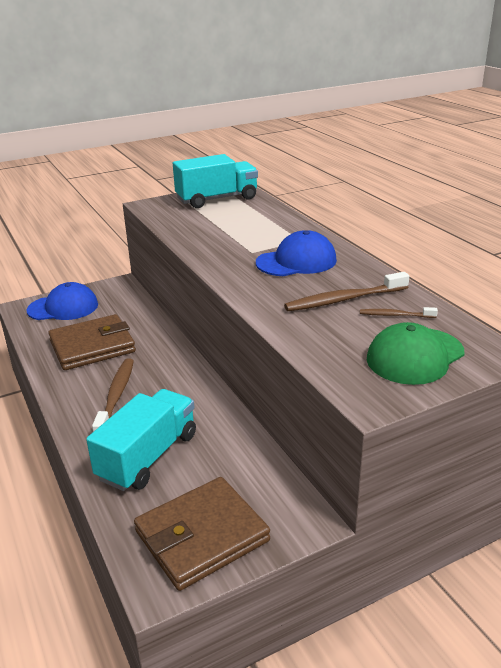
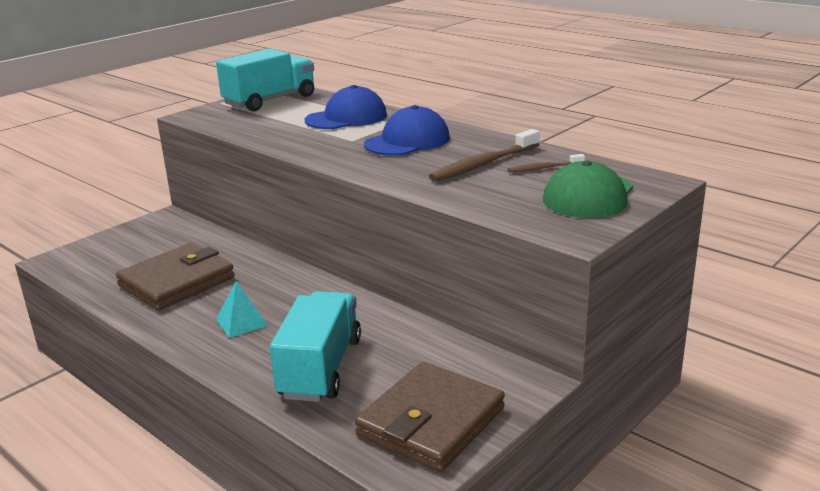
camera: 20 degrees left, 5 degrees down
(63, 307) = (109, 251): blue cap -> blue cap (346, 118)
(116, 396) = (242, 322): brown toothbrush -> turquoise pyramid

